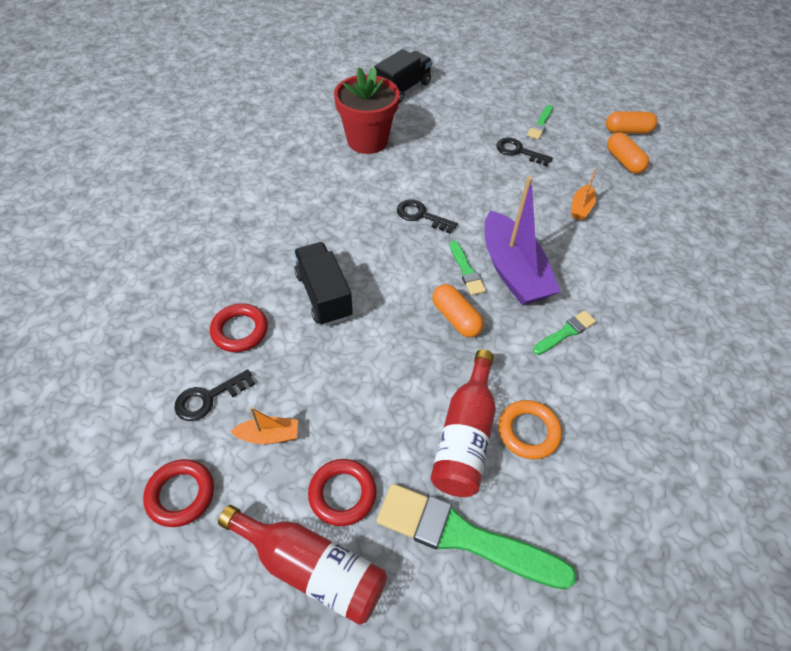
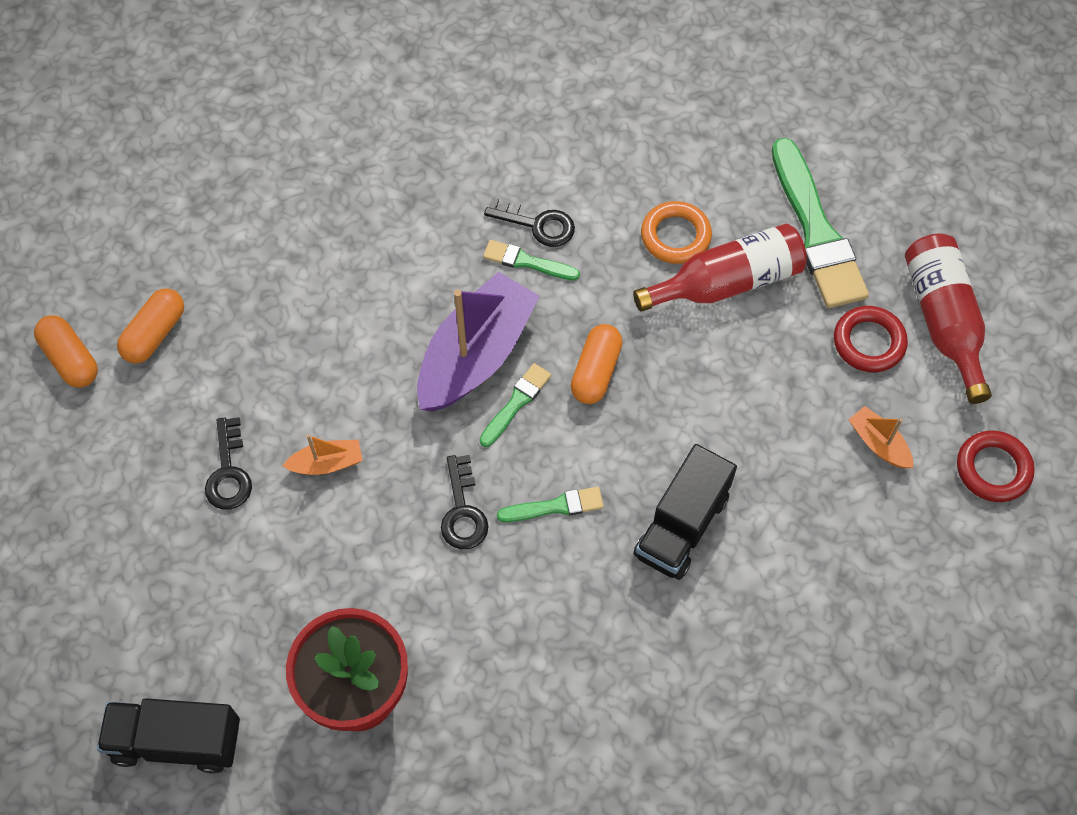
camera: 125 degrees left, 10 degrees up
(208, 398) = (897, 531): black key -> black key (537, 224)
(240, 330) = (802, 573): red ring -> none
(540, 124) = (134, 479): green brush -> green brush (555, 506)
(581, 207) = (299, 339): orange boat -> orange boat (327, 463)

